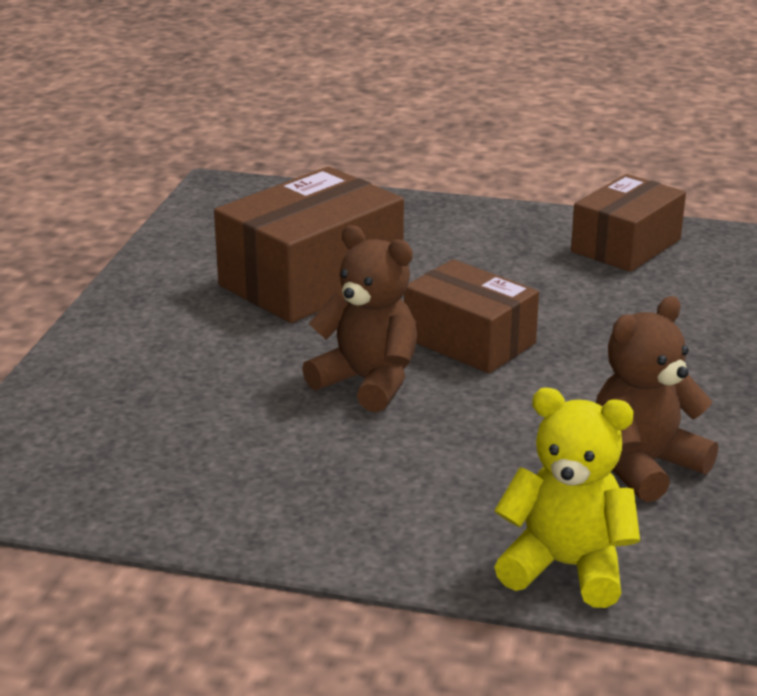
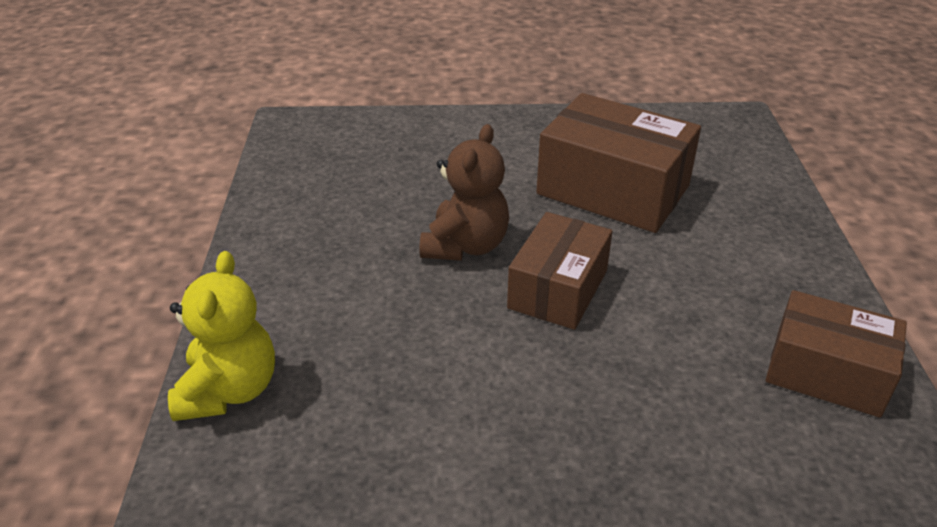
camera: 75 degrees right, 10 degrees up
(644, 466) = (387, 426): brown teddy bear -> none

